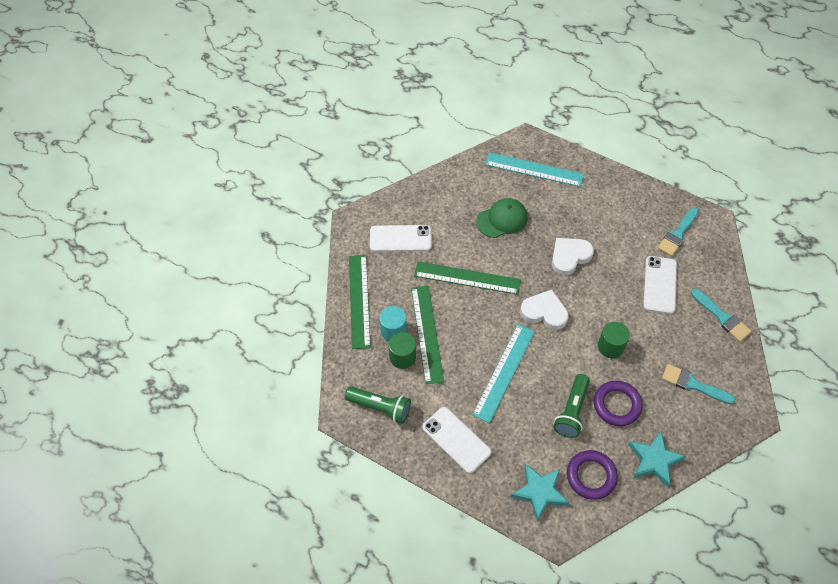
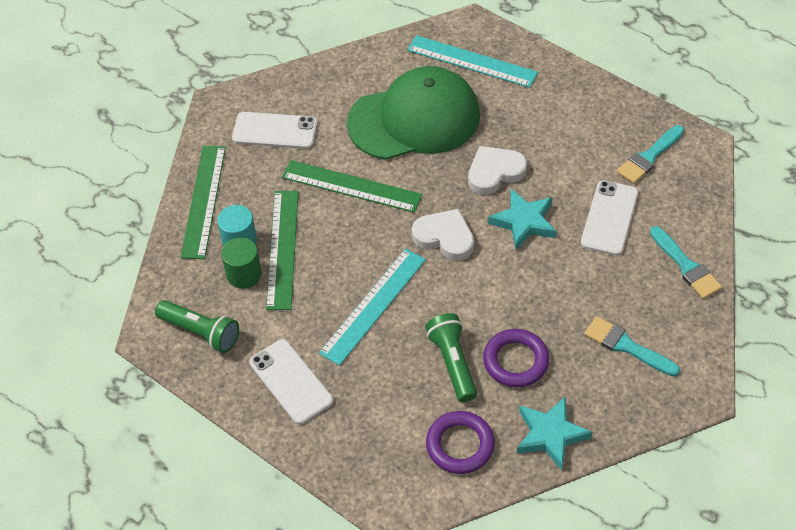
camera: 10 degrees right, 5 degrees down
(502, 219) = (414, 119): green cap -> green cap, size x1.89
(539, 492) = (386, 457): turquoise star -> turquoise star (524, 222)
(572, 411) = (453, 363): green flashlight -> green flashlight turned 135 degrees clockwise
(610, 346) = (524, 288): green cylinder -> none

